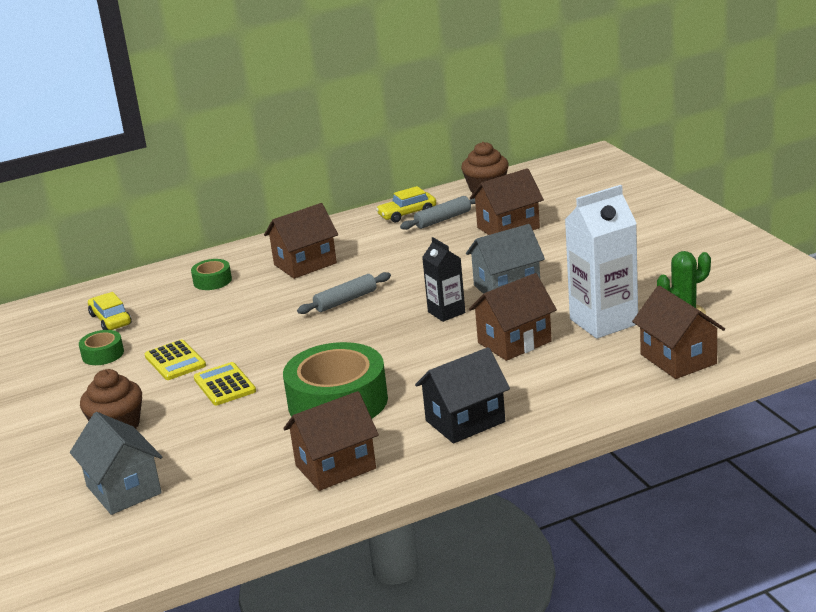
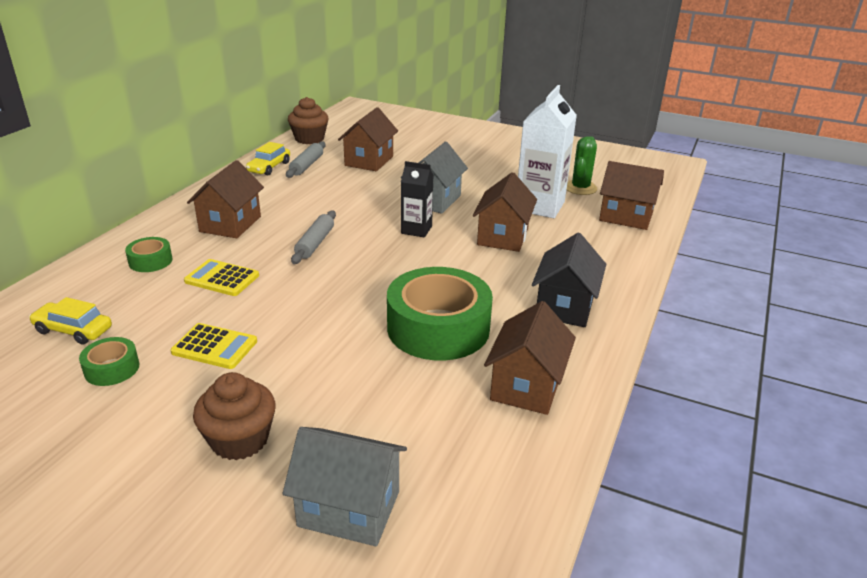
camera: 45 degrees left, 5 degrees up
(224, 385) = (304, 351): yellow calculator -> yellow calculator (222, 278)

